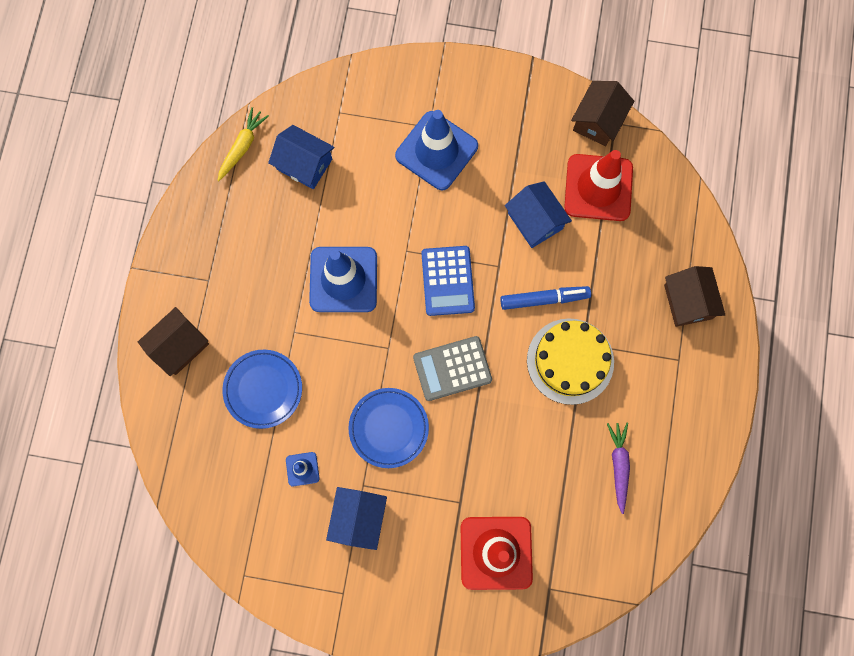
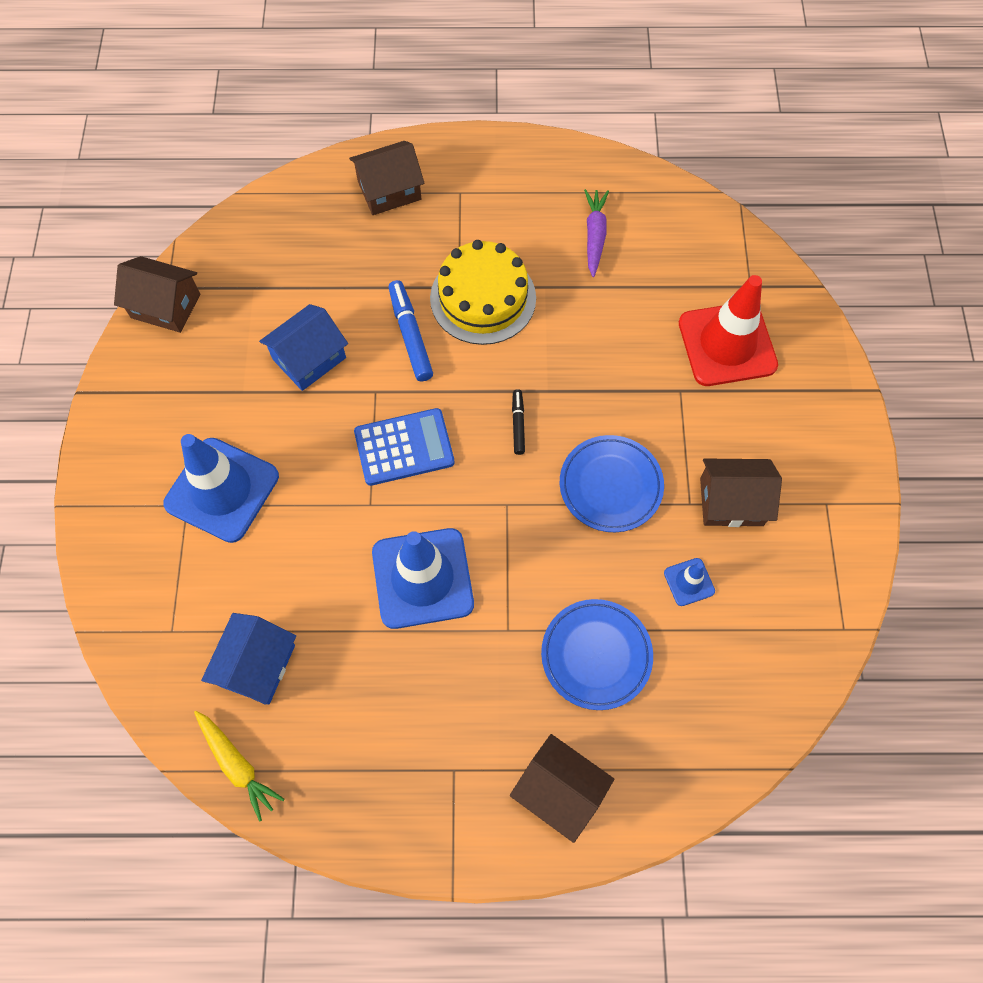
camera: 100 degrees left, 10 degrees down
(242, 147) = (237, 765): yellow carrot -> yellow carrot turned 150 degrees counterclockwise
(358, 518) = (731, 501): blue house -> brown house
(452, 368) = (518, 424): grey calculator -> black marker
(598, 188) = (257, 295): red traffic cone -> none
(618, 465) = (594, 236): purple carrot -> purple carrot turned 105 degrees clockwise

